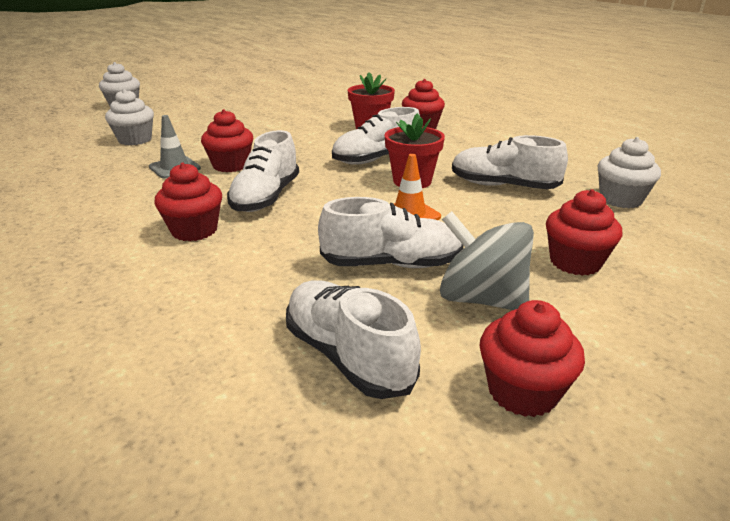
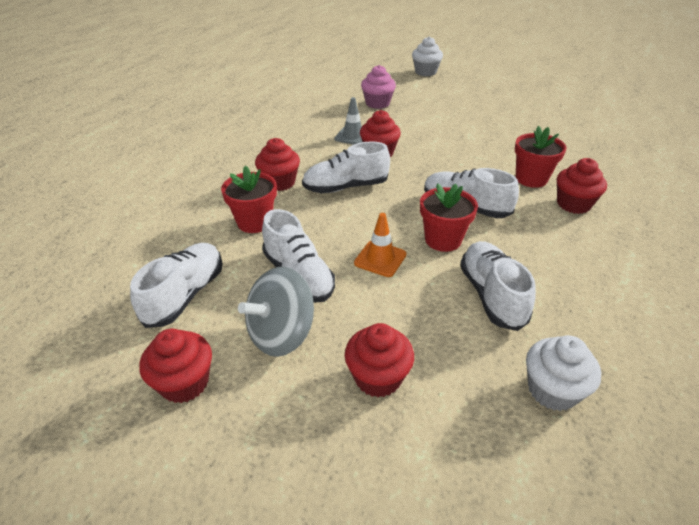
camera: 60 degrees right, 10 degrees up
(135, 140) = (377, 103): white cupcake -> pink cupcake
(254, 267) = (254, 222): none -> red flower pot
(481, 299) = (281, 334): grey spinning top -> grey spinning top turned 135 degrees counterclockwise

